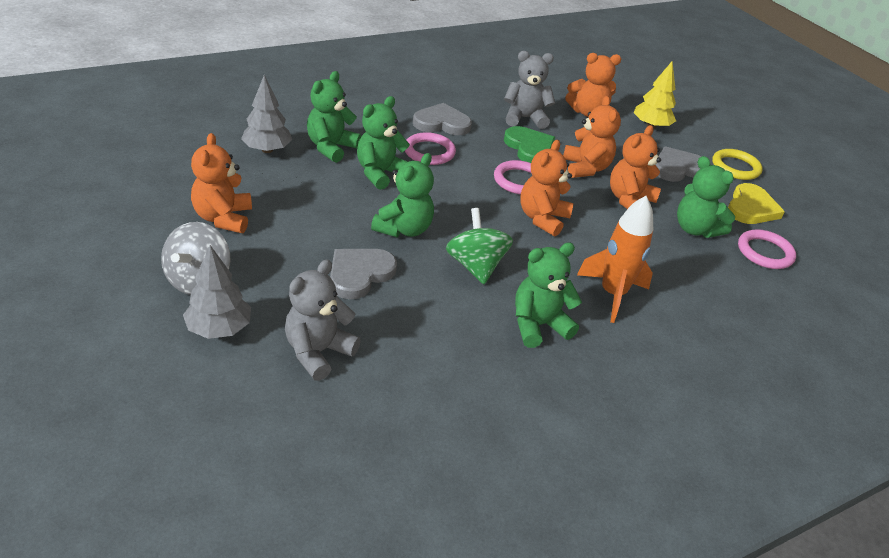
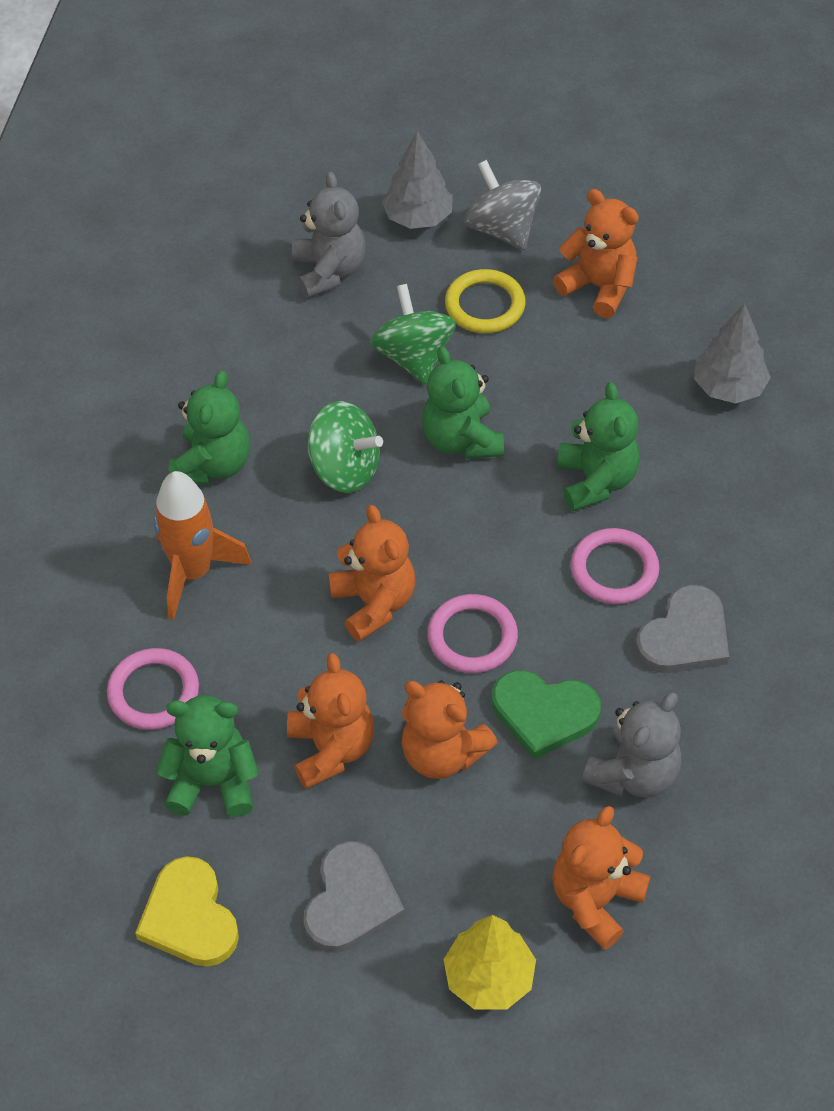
camera: 135 degrees right, 15 degrees up
(331, 148) = (694, 459): green teddy bear -> none
(359, 274) = (413, 357): grey heart -> green spinning top
(735, 167) = (288, 1008): yellow ring -> yellow ring (485, 305)
(765, 252) = (104, 831): pink ring -> pink ring (153, 692)

